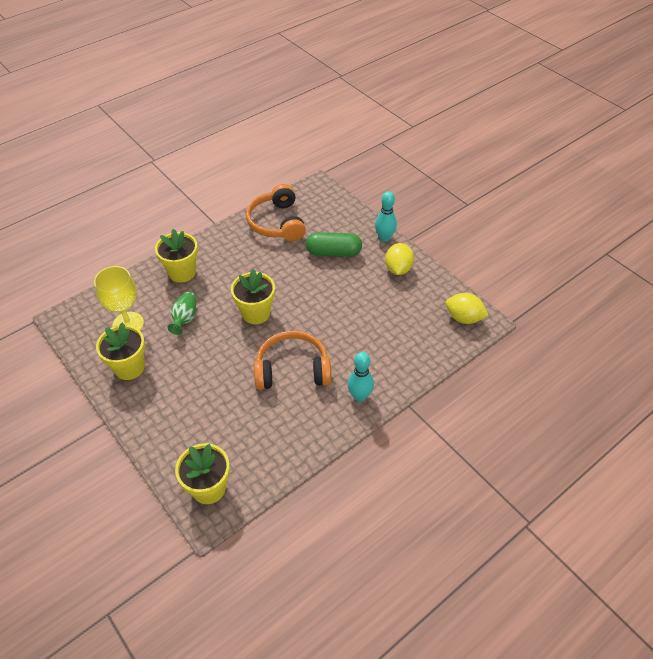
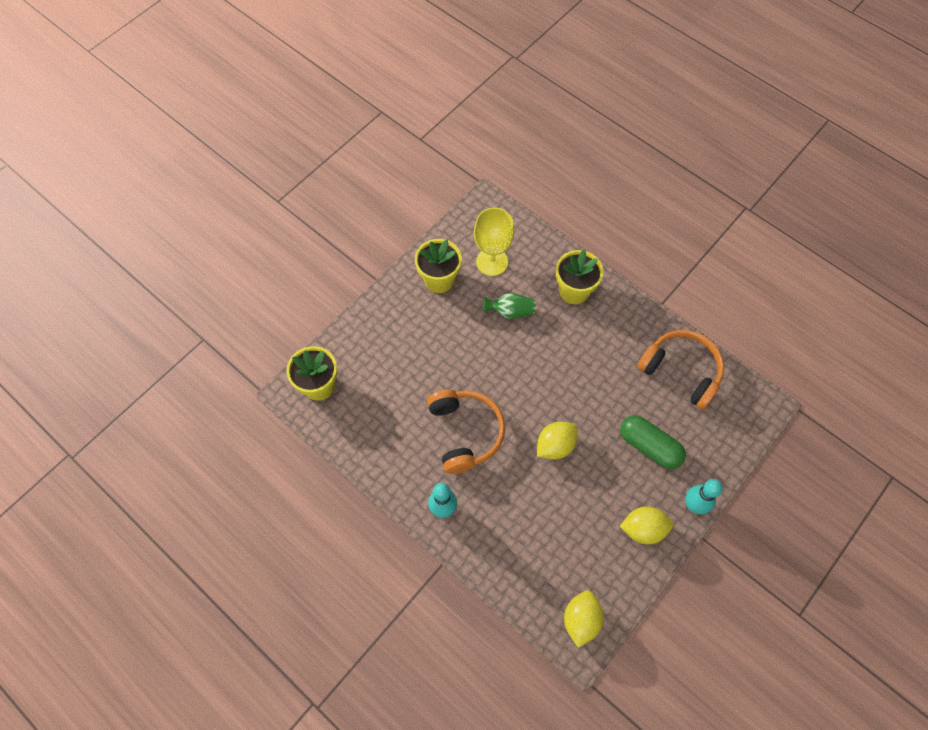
camera: 80 degrees right, 15 degrees up
(256, 313) = (533, 379): yellow flower pot -> none
(277, 223) = (681, 371): orange headphones -> orange headphones turned 60 degrees clockwise
(319, 309) = (555, 446): none -> yellow lemon
(333, 252) = (649, 446): green capsule -> green capsule turned 45 degrees counterclockwise

